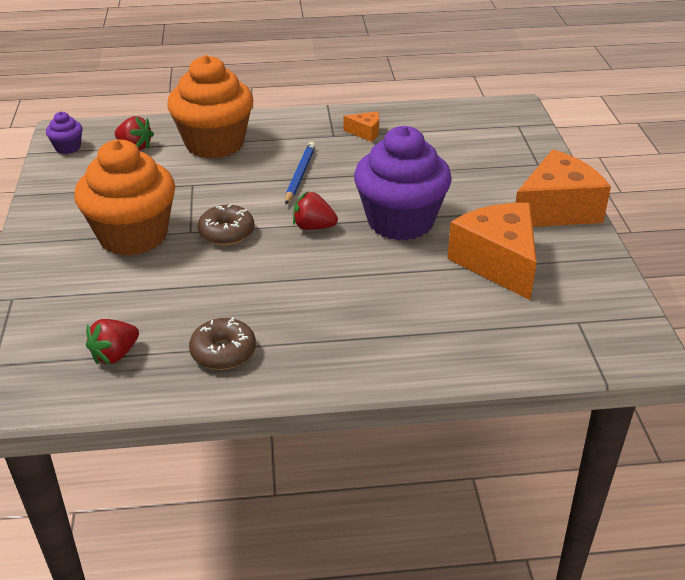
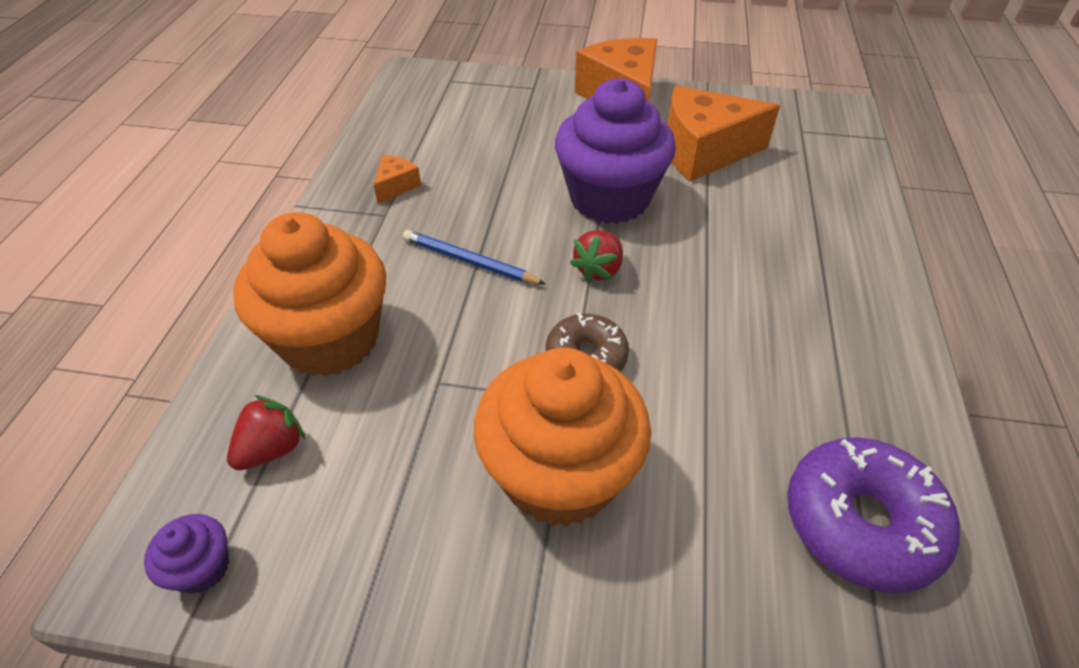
camera: 75 degrees left, 10 degrees up
(115, 355) = (861, 523): red strawberry -> purple donut
(223, 352) = (852, 395): brown donut -> none

